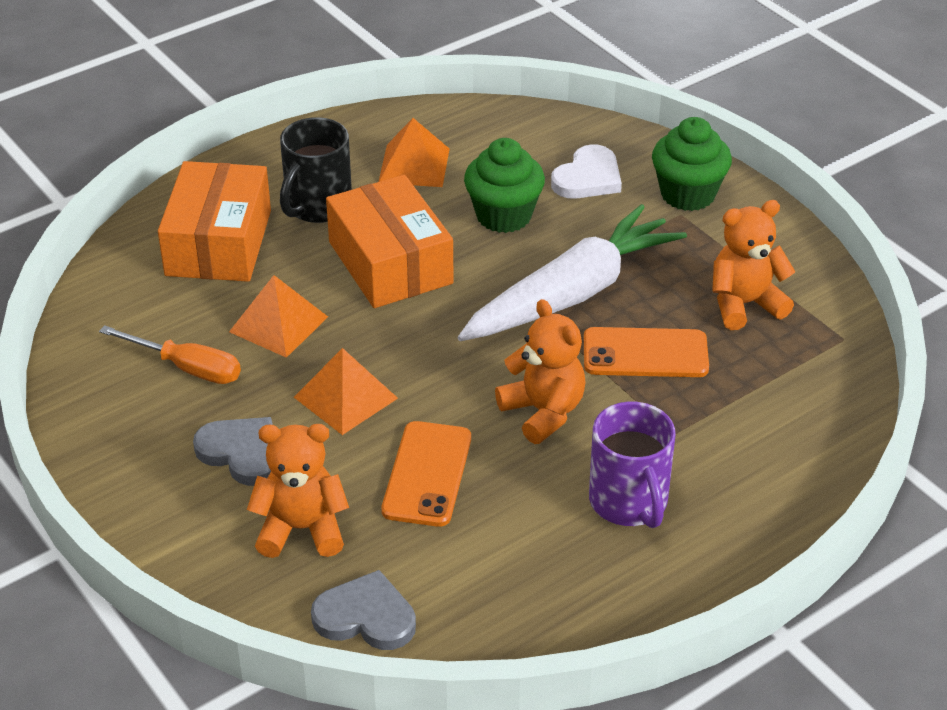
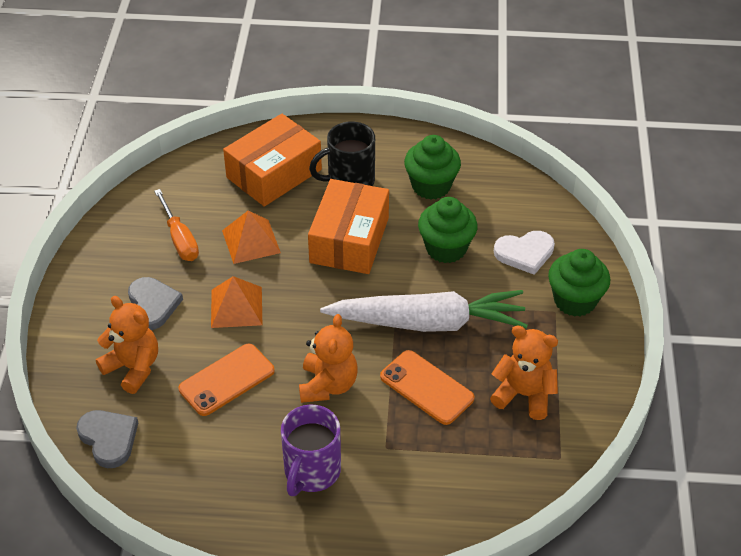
camera: 40 degrees right, 5 degrees up
(414, 165) = (431, 186): orange pyramid -> green cupcake

